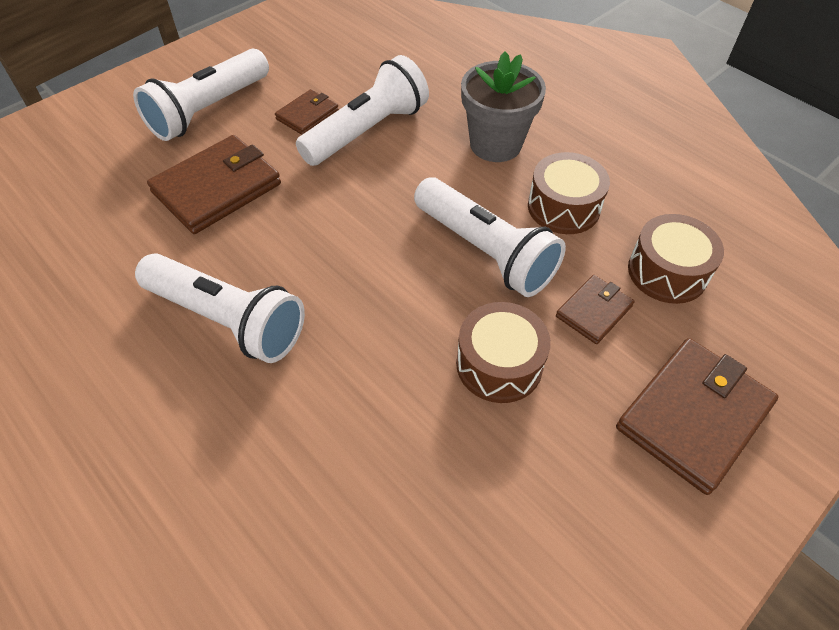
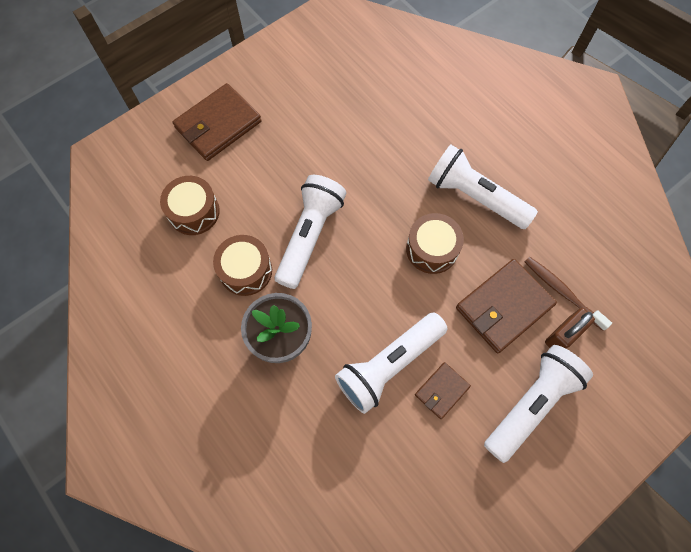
camera: 175 degrees left, 15 degrees up
(133, 207) = (562, 292): none -> brown toothbrush
(149, 166) = (563, 335): none -> brown padlock
(485, 251) = (310, 236): white flashlight -> white flashlight turned 60 degrees clockwise
(499, 364) = (315, 159): brown drum -> brown drum (432, 249)
(594, 311) = (251, 187): brown wallet -> none

